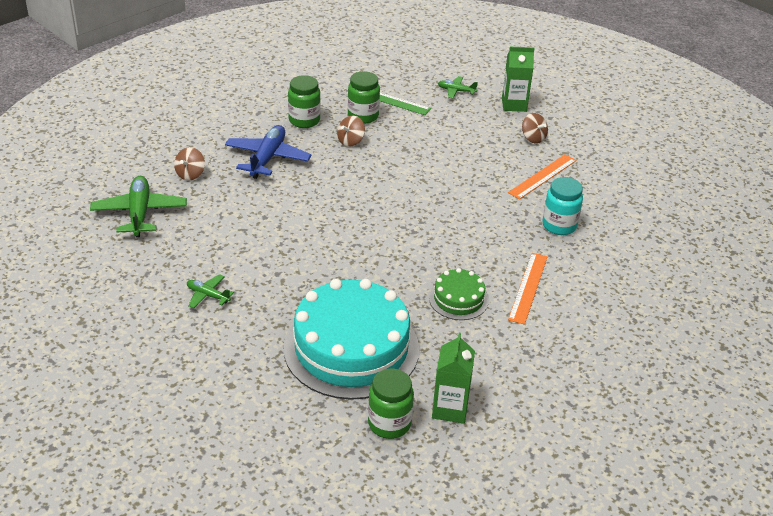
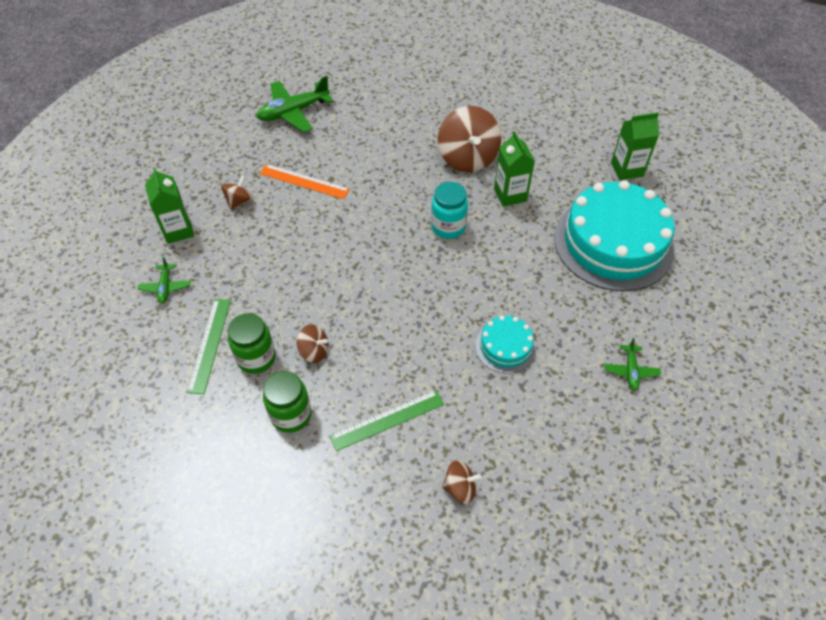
camera: 110 degrees left, 15 degrees up
(139, 213) = (559, 503): green plane -> green plane (293, 112)
(267, 158) = (387, 420): blue plane -> green ruler
(285, 233) = (505, 346): none -> turquoise cake
(389, 424) = (667, 197): green jar -> none
(458, 299) = (510, 195): green cake -> green carton
(528, 287) = (467, 158): orange ruler -> brown spinning top
(559, 225) = (374, 156): turquoise jar -> turquoise jar (448, 227)

